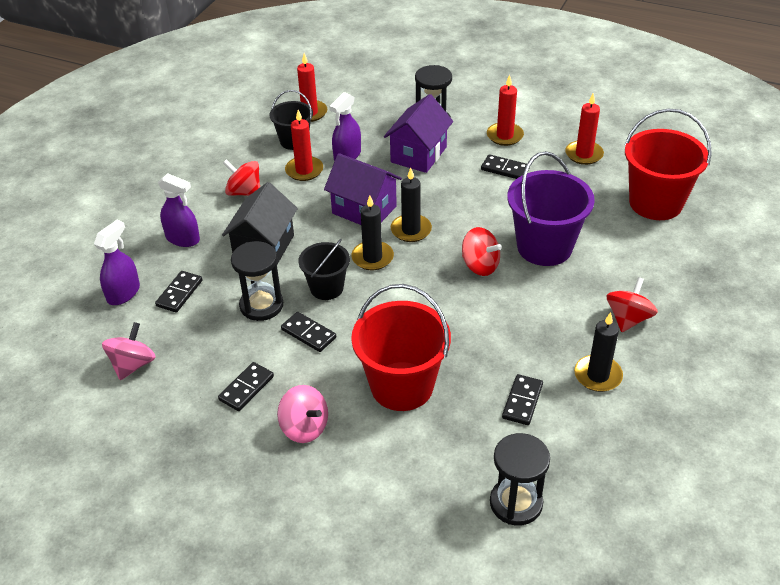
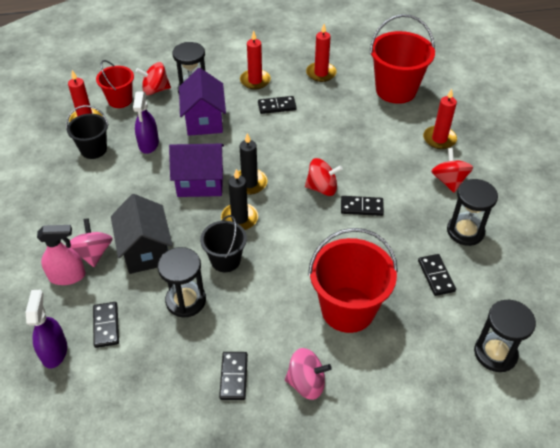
camera: 35 degrees left, 5 degrees up
(133, 365) = (119, 411): pink spinning top -> pink spinning top (93, 253)
(183, 239) = (67, 276): purple spray bottle -> pink spray bottle
(244, 192) = (88, 211): red spinning top -> red spinning top (155, 90)
(304, 170) = (123, 171): red candle -> red candle (439, 139)
(308, 334) = (243, 305): black domino -> black domino (361, 207)
(355, 105) = (120, 100): none -> red bucket
(544, 247) = (353, 154): purple bucket -> none
(598, 375) = (465, 231): black candle -> black hourglass

